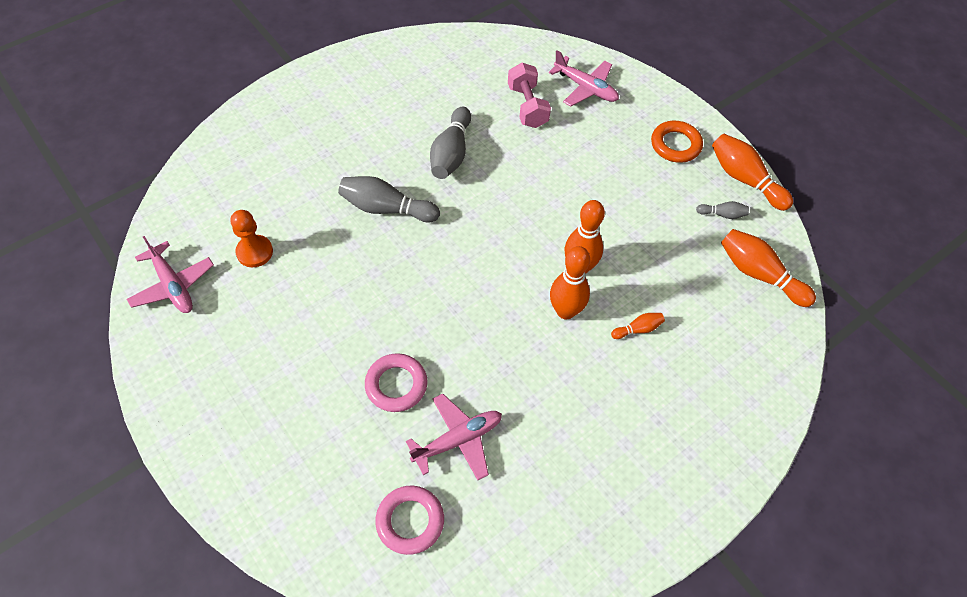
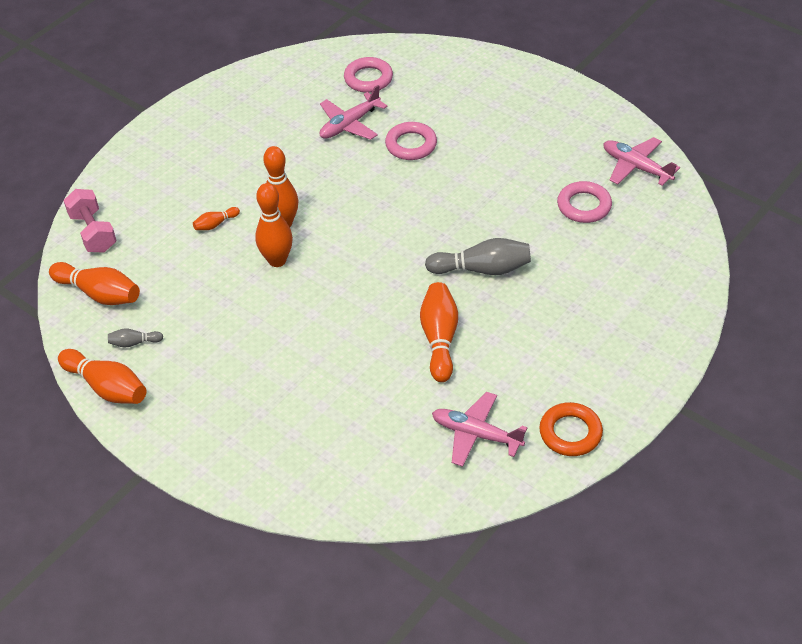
camera: 170 degrees right, 10 degrees down
(254, 252) = (584, 206): orange pawn -> pink ring
(451, 153) = (439, 339): grey bowling pin -> orange bowling pin
(527, 106) = (371, 416): pink dumbbell -> pink dumbbell (93, 232)
(585, 88) = (305, 459): pink plane -> pink plane (476, 434)
(675, 145) = (187, 410): orange ring -> orange ring (570, 433)

